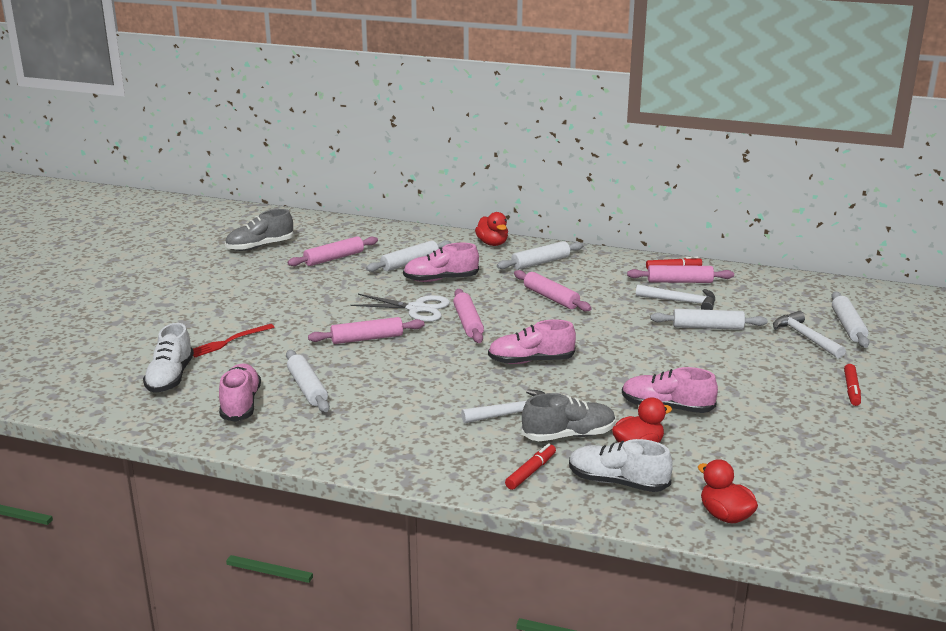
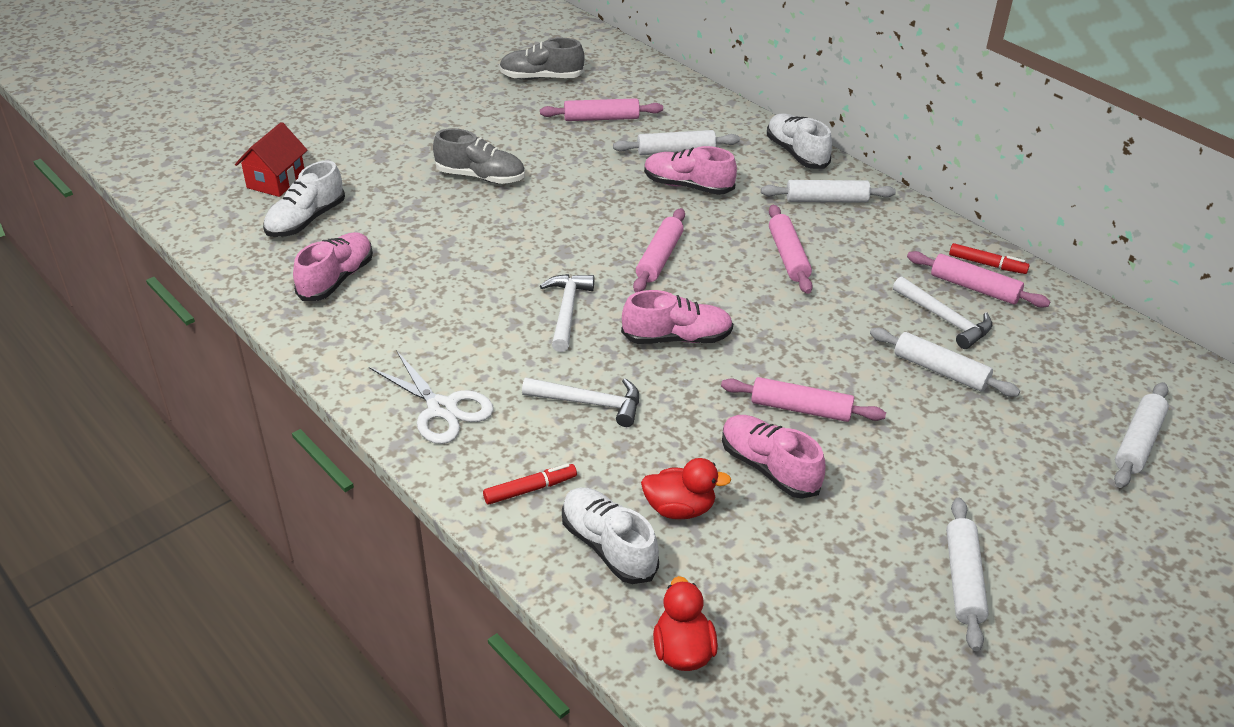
camera: 30 degrees right, 15 degrees up
(113, 361) = (276, 181): none -> red house
(229, 341) = (398, 194): red fork -> none
(307, 388) = (415, 284): white rolling pin -> white rolling pin (963, 579)
(367, 338) = (533, 240): pink rolling pin -> pink rolling pin (800, 408)
(417, 309) = (623, 218): white scissors -> white scissors (442, 409)
(492, 243) = (796, 153): red duck -> white shoe
(531, 361) = (677, 338): pink shoe -> pink shoe turned 150 degrees clockwise
(569, 435) = (618, 459): grey shoe -> grey shoe (480, 177)
(805, 337) = (1057, 436): white hammer -> white hammer (567, 311)
(851, 390) = (1037, 543): red marker -> none

